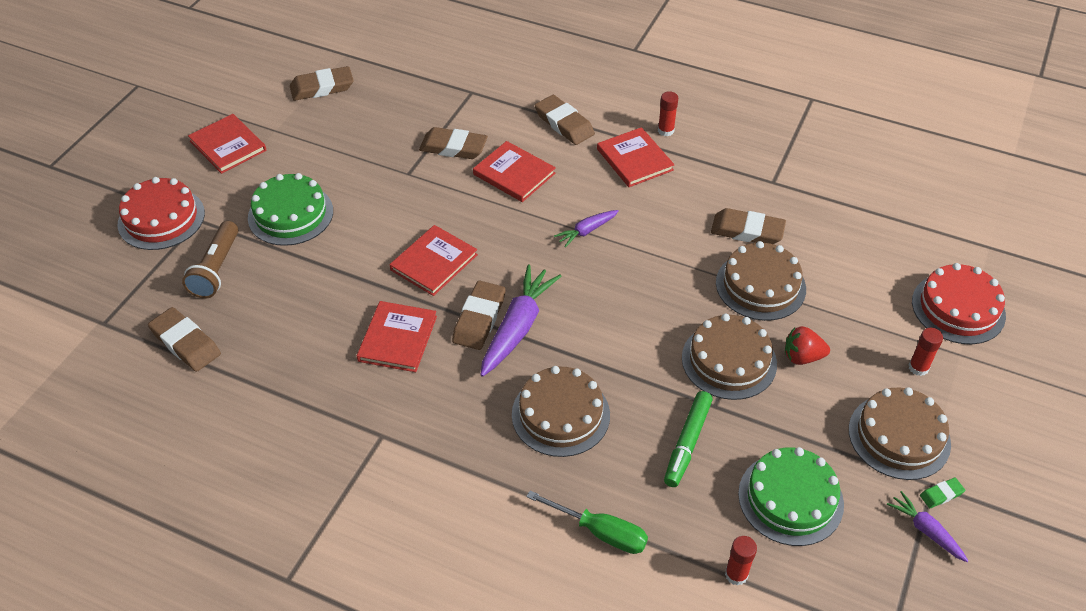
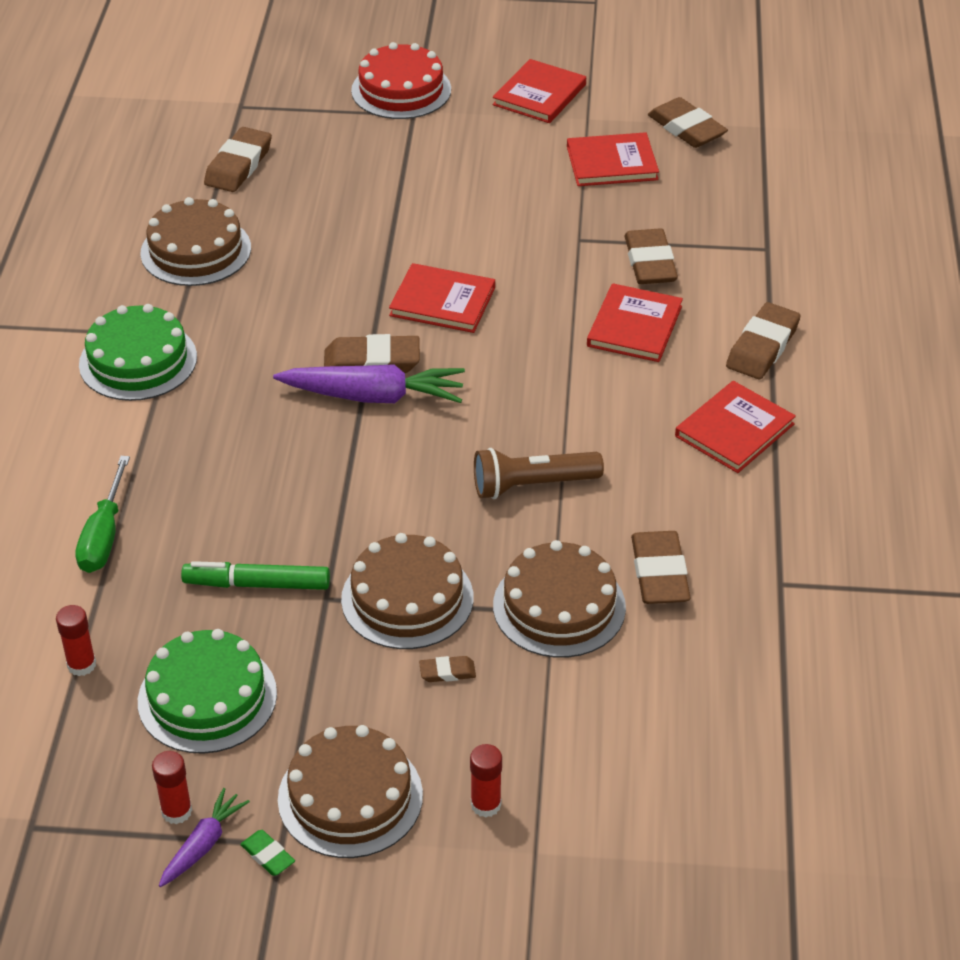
camera: 70 degrees right, 5 degrees down
(216, 269) = (348, 150): brown flashlight -> brown flashlight (532, 485)
(290, 214) = (458, 173): green cake -> green cake (138, 360)
(397, 338) = (312, 307): red book -> red book (612, 163)
(560, 414) = (256, 464): brown cake -> brown cake (196, 250)
(586, 231) = (568, 416): purple carrot -> none
(665, 130) = (817, 448): red glue stick -> red glue stick (176, 811)
(802, 357) = (447, 672): red strawberry -> brown eraser
(958, 308) = (630, 841): red cake -> none

